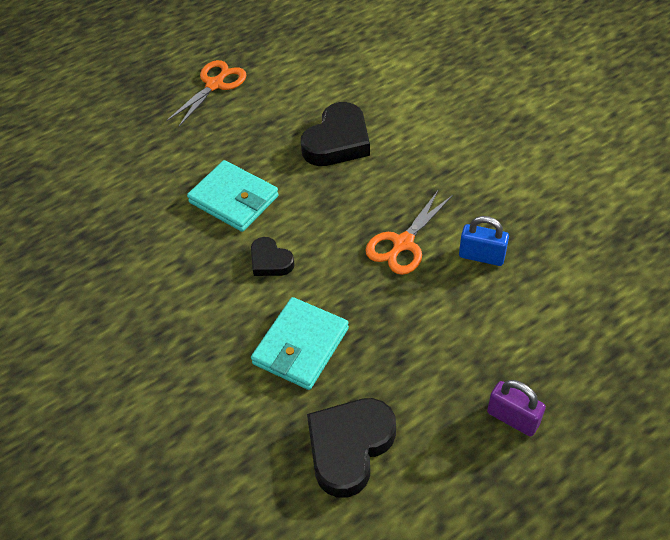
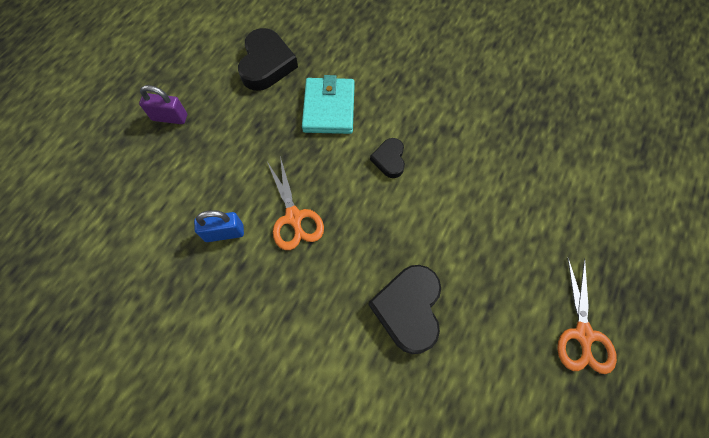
camera: 150 degrees right, 15 degrees up
(234, 199) = (456, 202): turquoise wallet -> none
(270, 261) = (389, 160): black heart -> black heart turned 105 degrees counterclockwise
(403, 244) = (294, 218): orange scissors -> orange scissors turned 150 degrees clockwise

